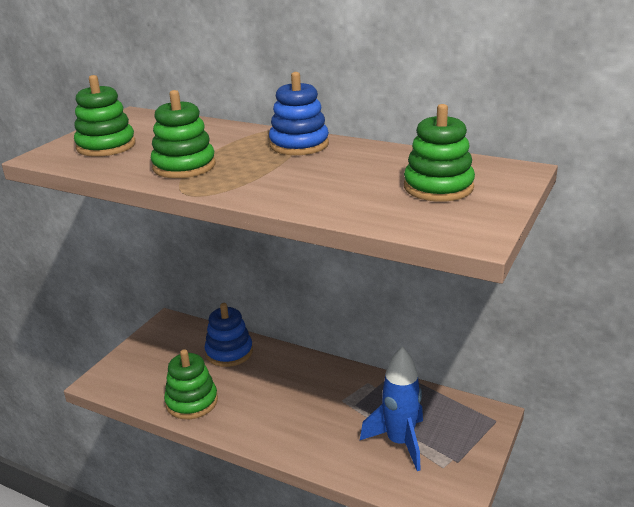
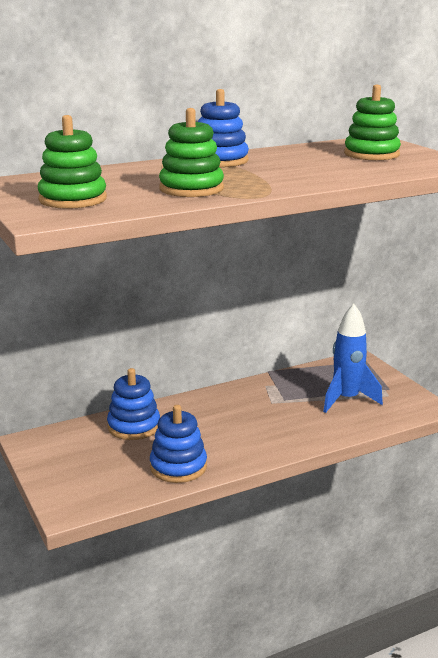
camera: 55 degrees left, 5 degrees down
(192, 402) = (178, 467): green stacking toy -> blue stacking toy

